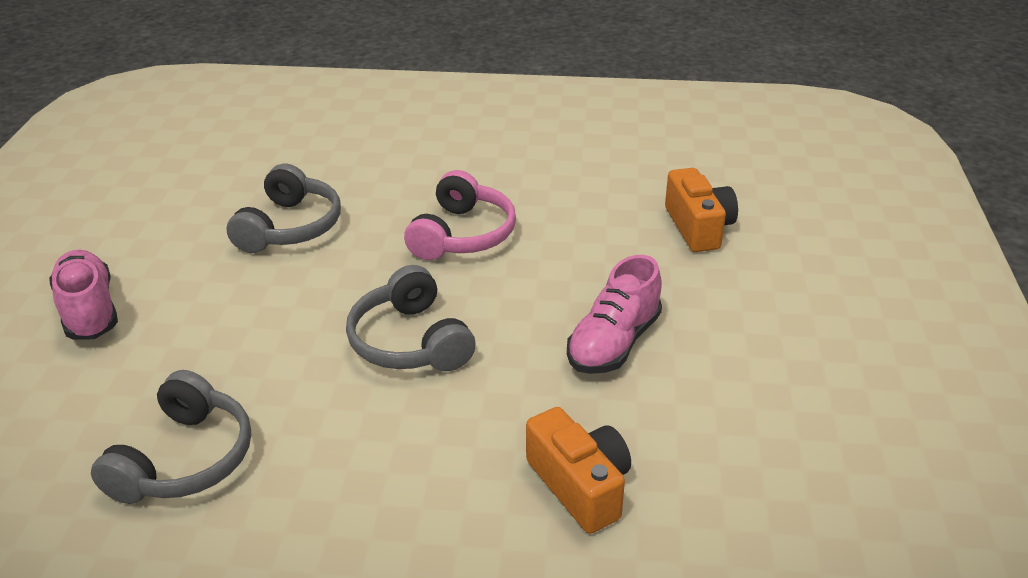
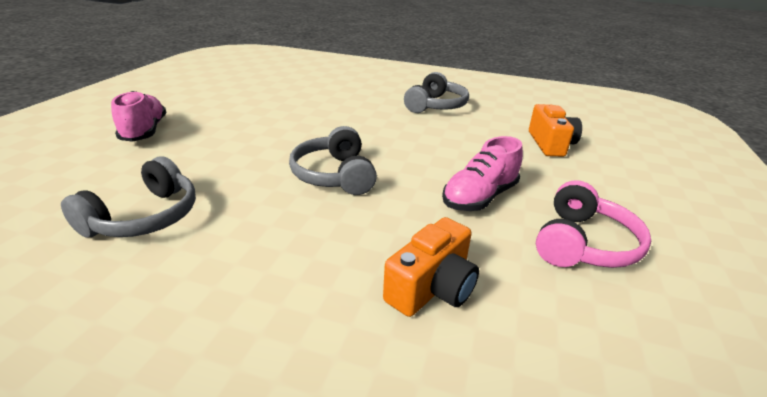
camera: 10 degrees right, 5 degrees down
(290, 227) = (286, 111): grey headphones -> grey headphones (436, 106)
(462, 235) = (390, 127): pink headphones -> pink headphones (583, 244)
(580, 485) = (432, 288): orange camera -> orange camera turned 60 degrees clockwise

